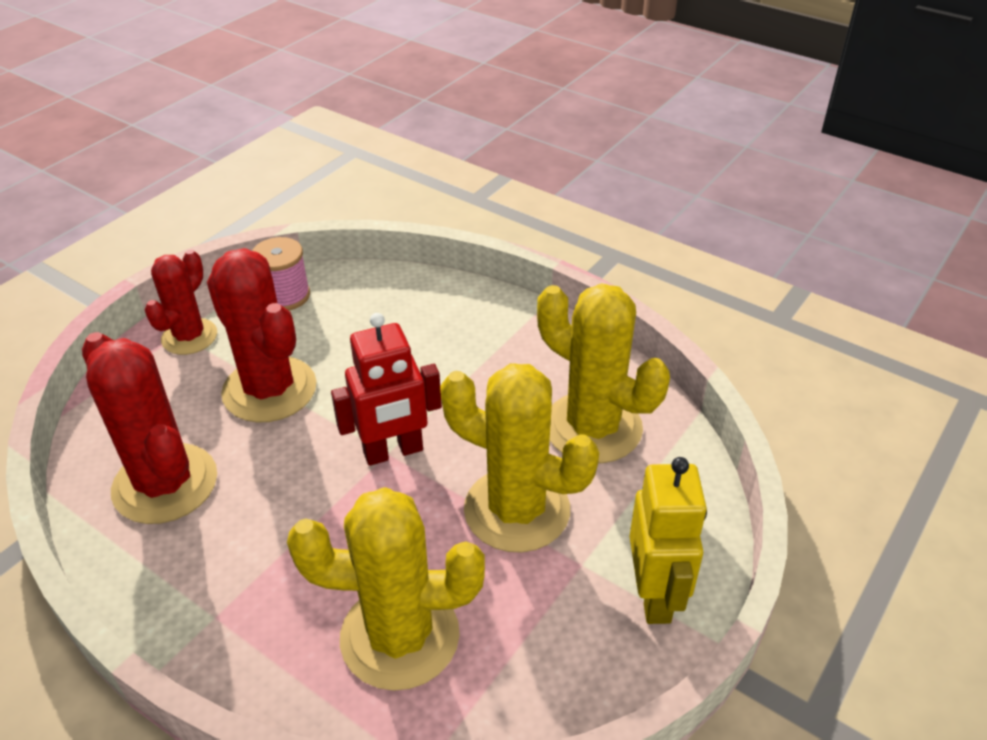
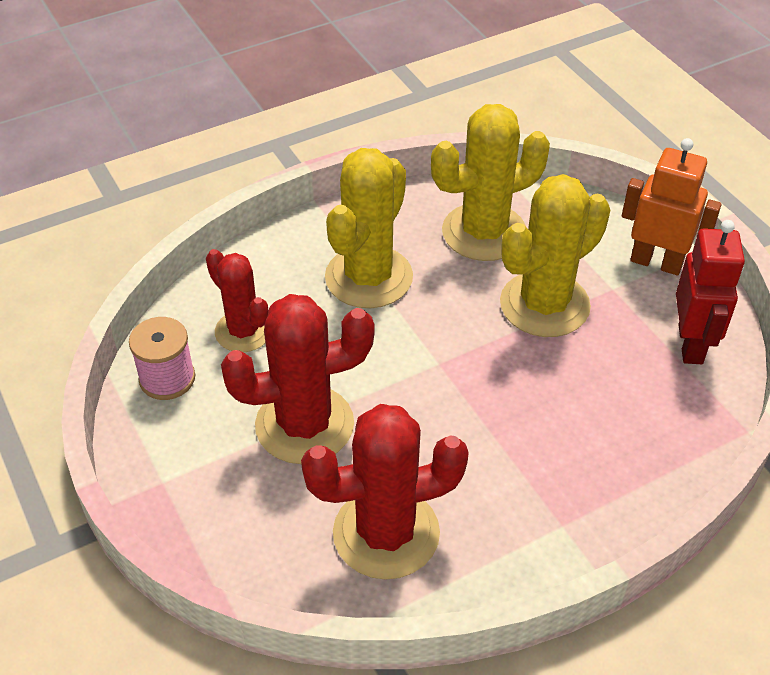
camera: 65 degrees left, 5 degrees up
(189, 337) = (175, 473): red cactus -> red cactus (243, 331)
(393, 452) = (440, 359): red robot -> red robot (691, 344)
(400, 636) = (633, 410): yellow cactus -> yellow cactus (369, 277)
(655, 595) = (656, 262): yellow robot -> orange robot

